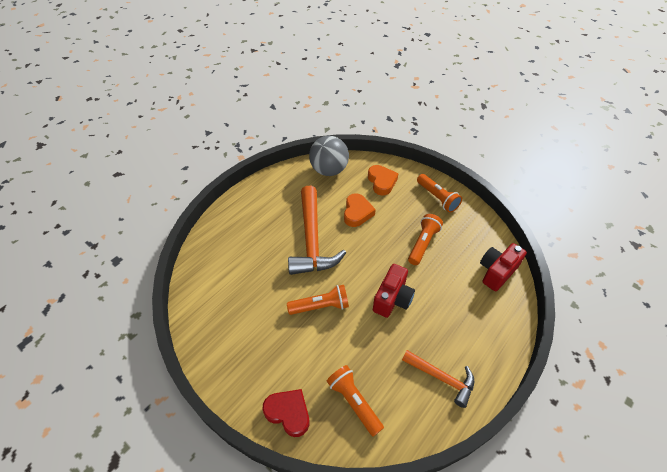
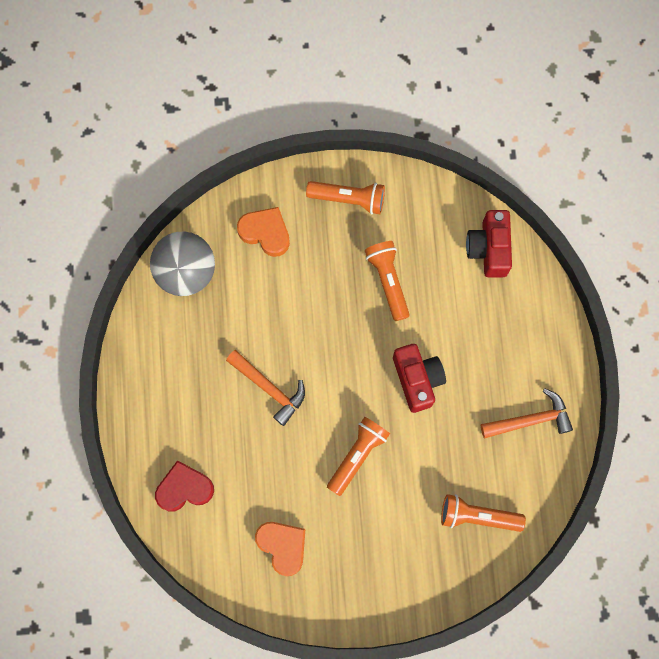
camera: 45 degrees left, 25 degrees up
(288, 413) = (433, 581): red heart -> red heart (184, 488)
(312, 240) = (269, 388): orange hammer -> orange hammer, size x0.58
(357, 213) = (281, 305): orange heart -> orange heart (282, 546)

